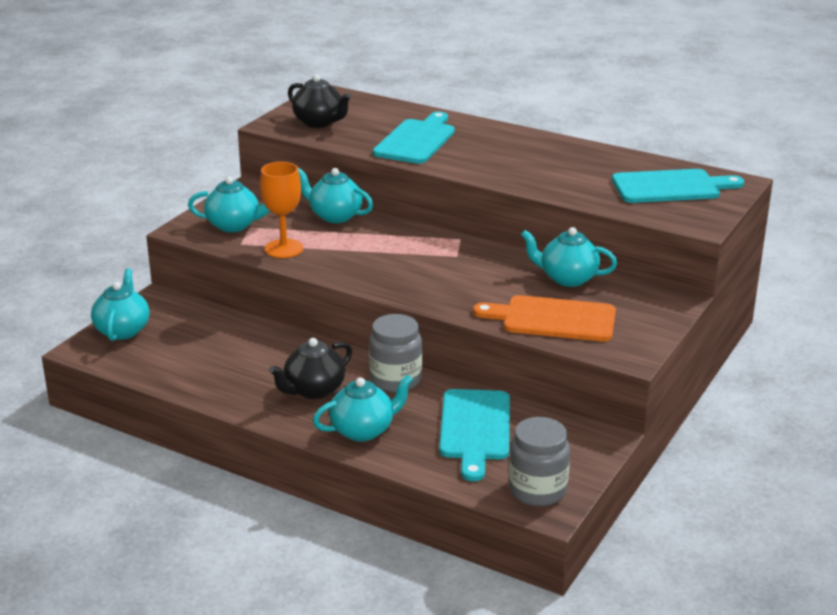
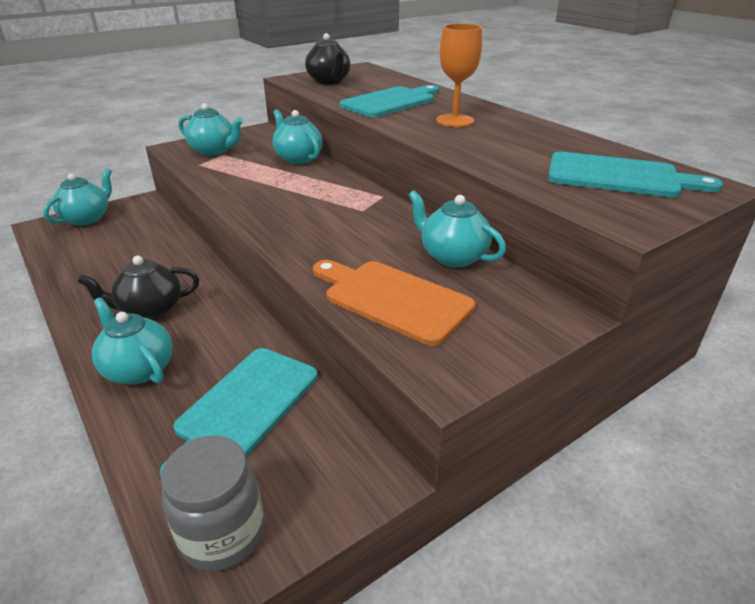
camera: 25 degrees right, 5 degrees up
(284, 249) = (224, 174): orange goblet -> orange goblet (454, 121)
(363, 430) = (138, 369): turquoise teapot -> turquoise teapot turned 135 degrees counterclockwise
(395, 380) = (231, 321): grey jar -> none

